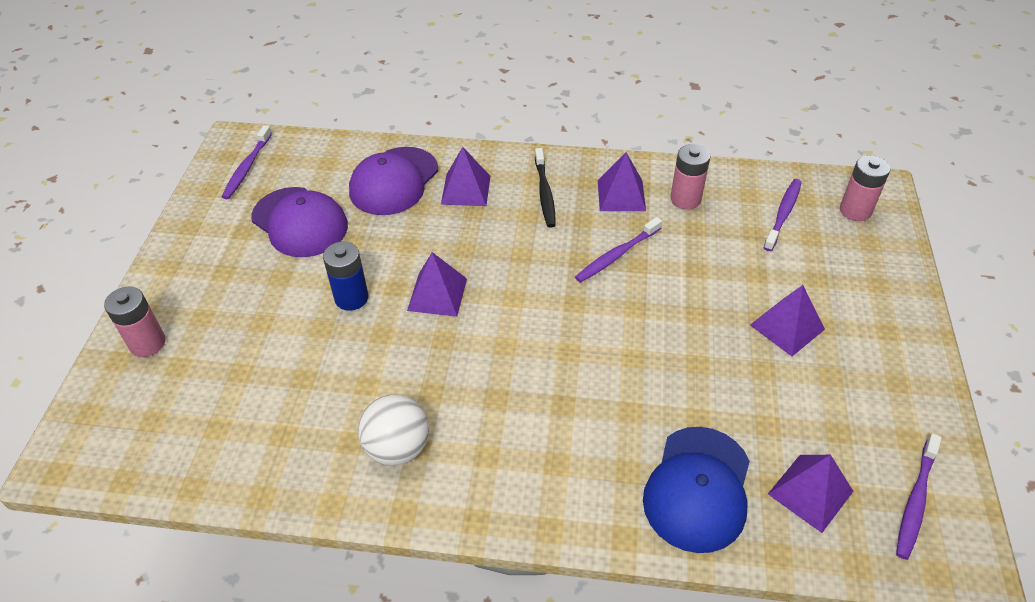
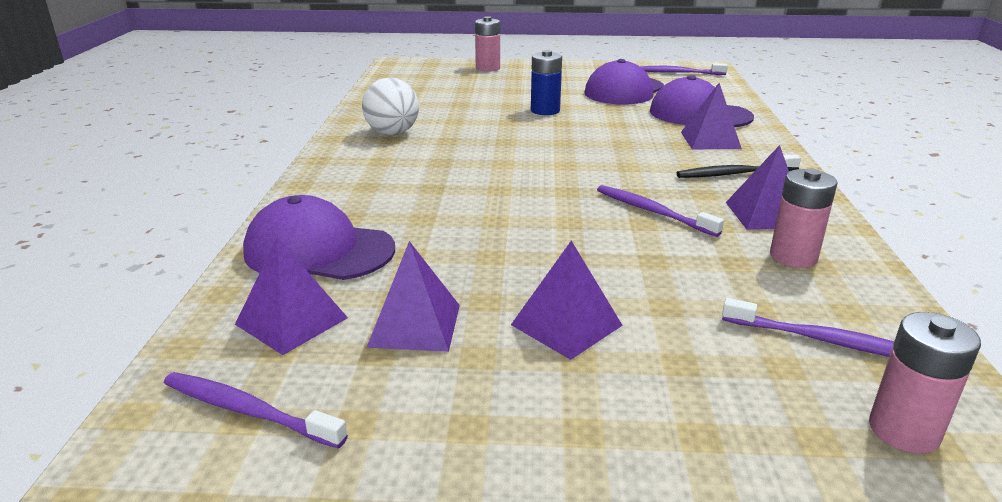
camera: 85 degrees right, 20 degrees down
(437, 294) = (559, 136): purple pyramid -> purple pyramid (415, 325)
(698, 488) = (319, 250): blue cap -> purple cap

